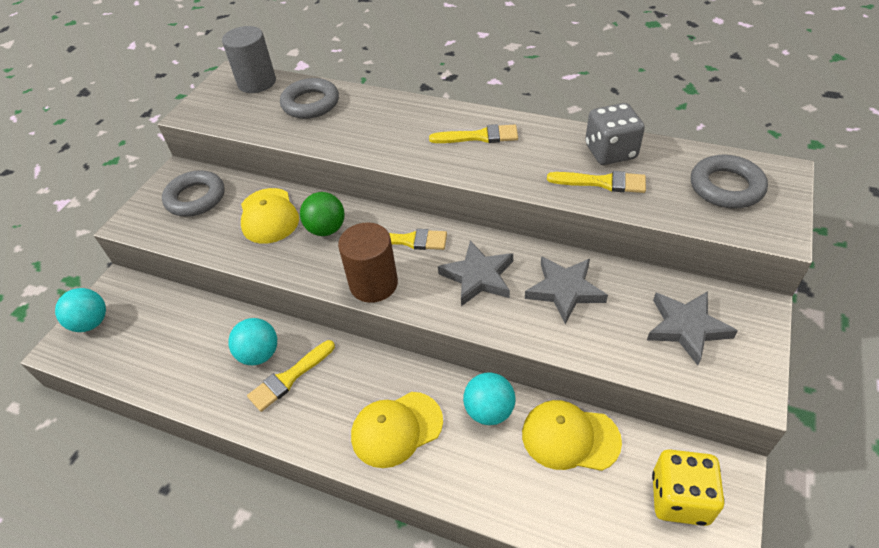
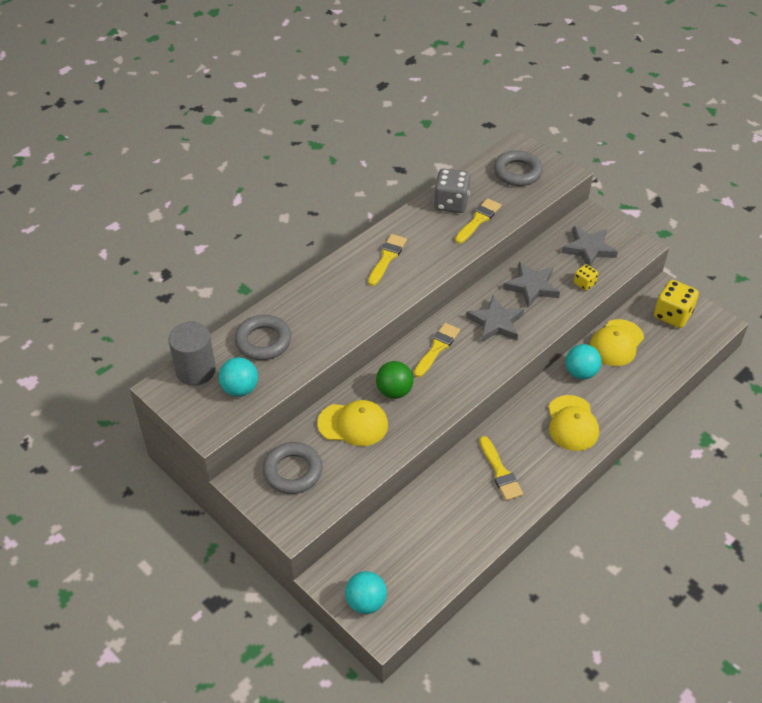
camera: 70 degrees left, 0 degrees up
(259, 354) = (468, 486): turquoise ball -> turquoise ball (240, 389)
(373, 284) = (470, 379): brown cylinder -> none
(614, 344) = (584, 283): none -> yellow dice

